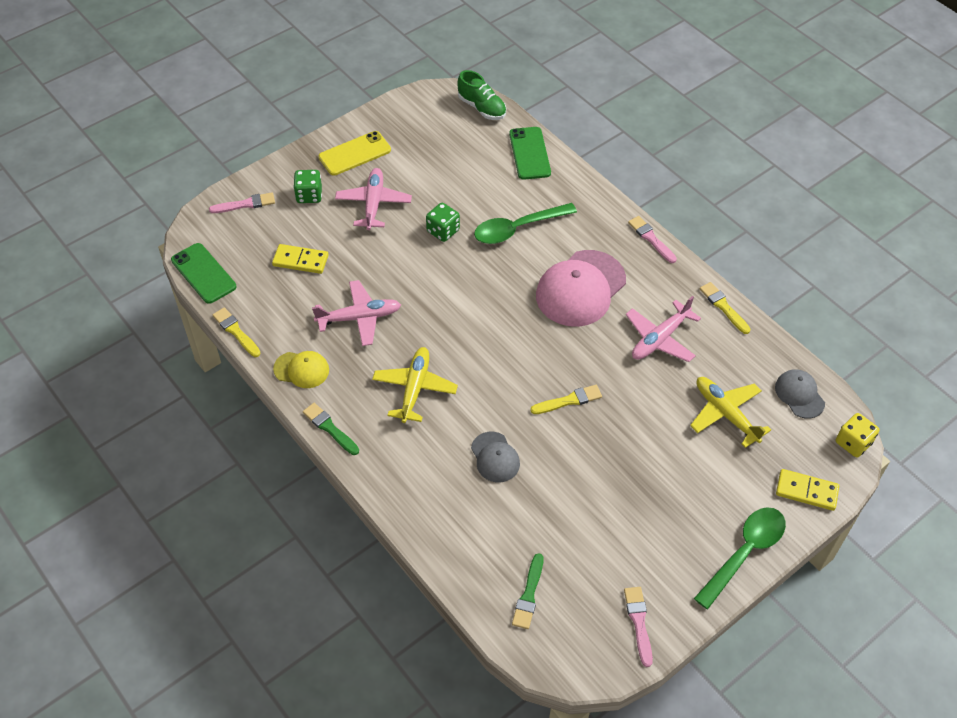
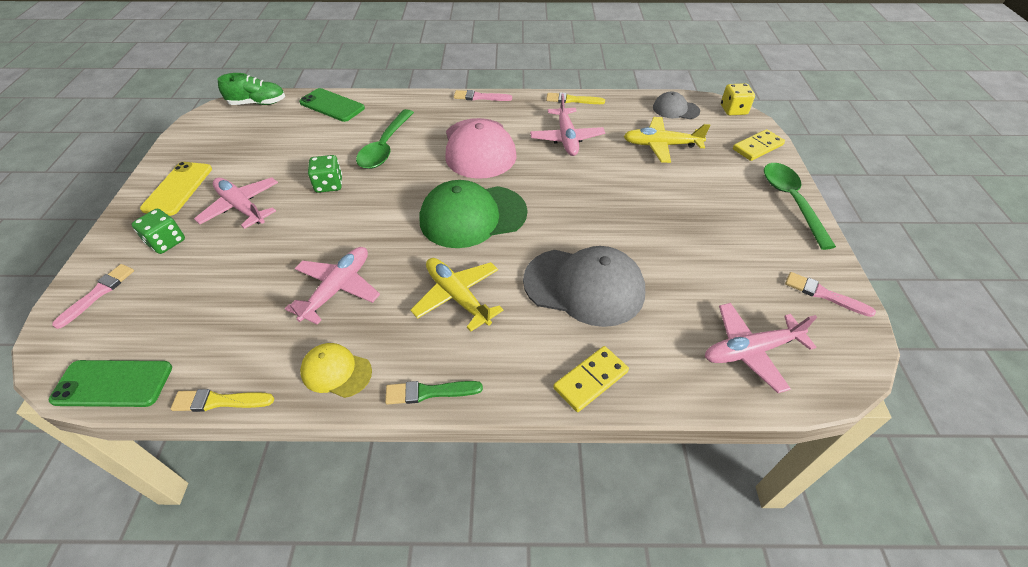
camera: 50 degrees left, 5 degrees down
(300, 261) = (220, 292): yellow domino -> yellow domino (591, 380)
(301, 370) = (336, 371): yellow cap -> yellow cap turned 120 degrees counterclockwise
(495, 457) = (584, 286): grey cap -> grey cap, size x1.91
(498, 341) = (472, 216): none -> green cap
(528, 595) = (750, 351): green brush -> pink plane
(569, 400) = (572, 211): yellow brush -> none

